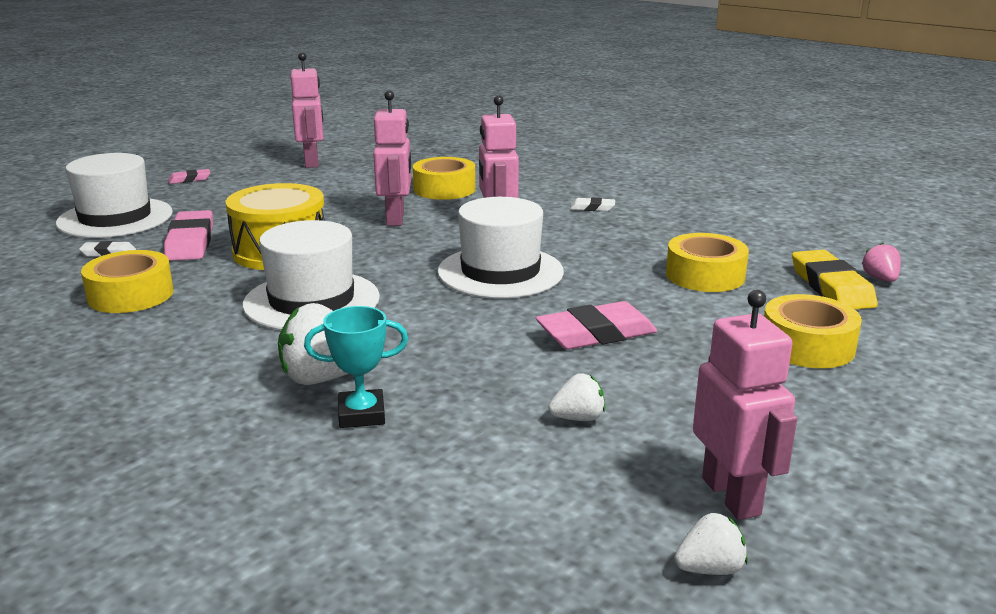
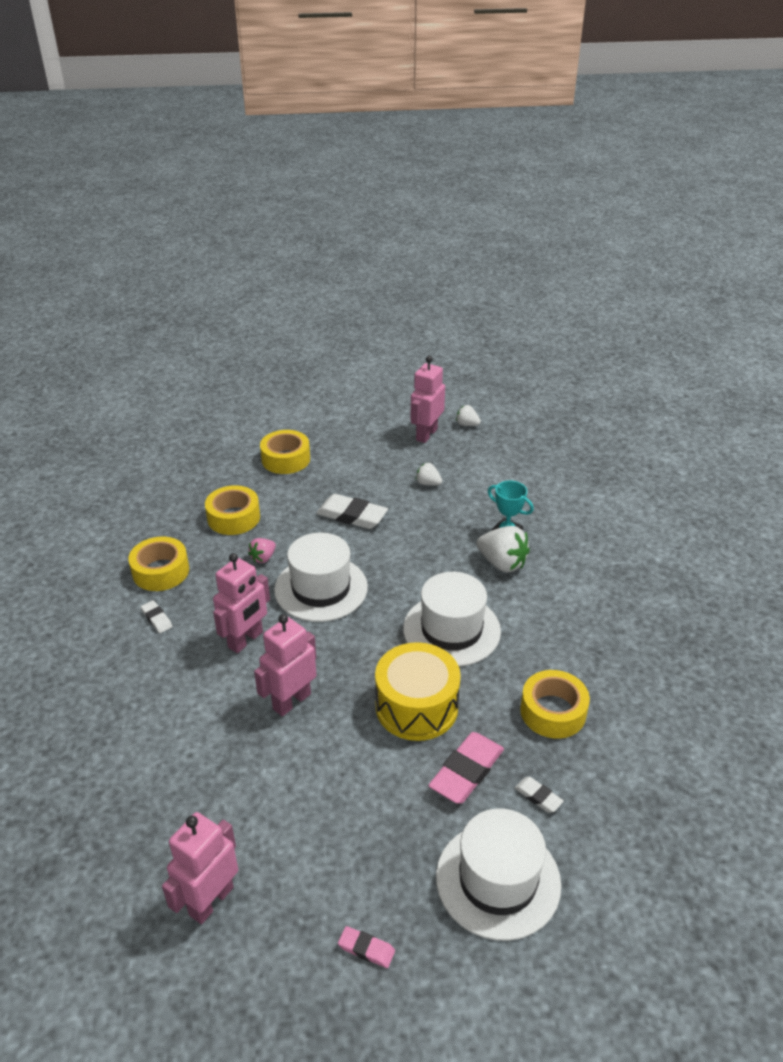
camera: 135 degrees left, 15 degrees up
(444, 189) = (194, 727): yellow tape -> yellow tape (161, 571)
(596, 334) = (352, 515): pink eraser -> white eraser
(831, 287) = (202, 476): yellow eraser -> none
(880, 279) = (171, 466): pink strawberry -> pink strawberry (263, 558)

